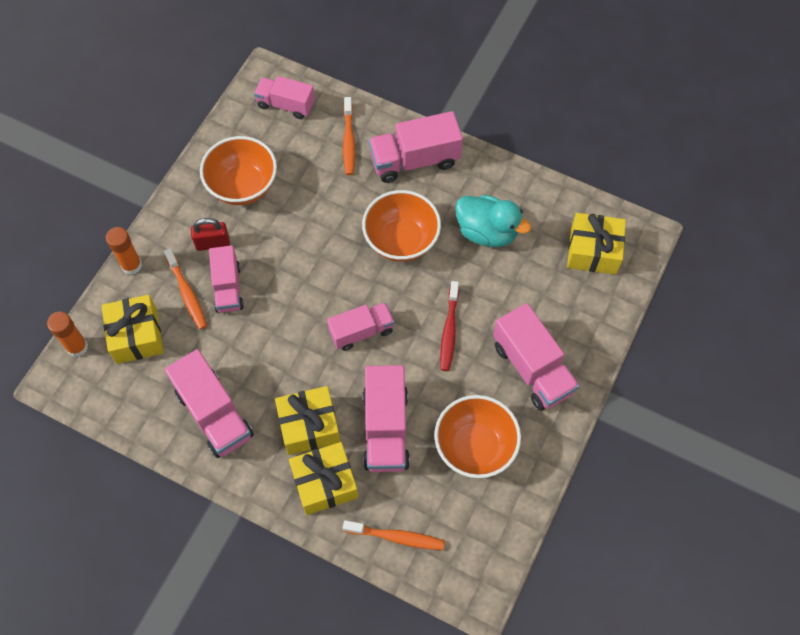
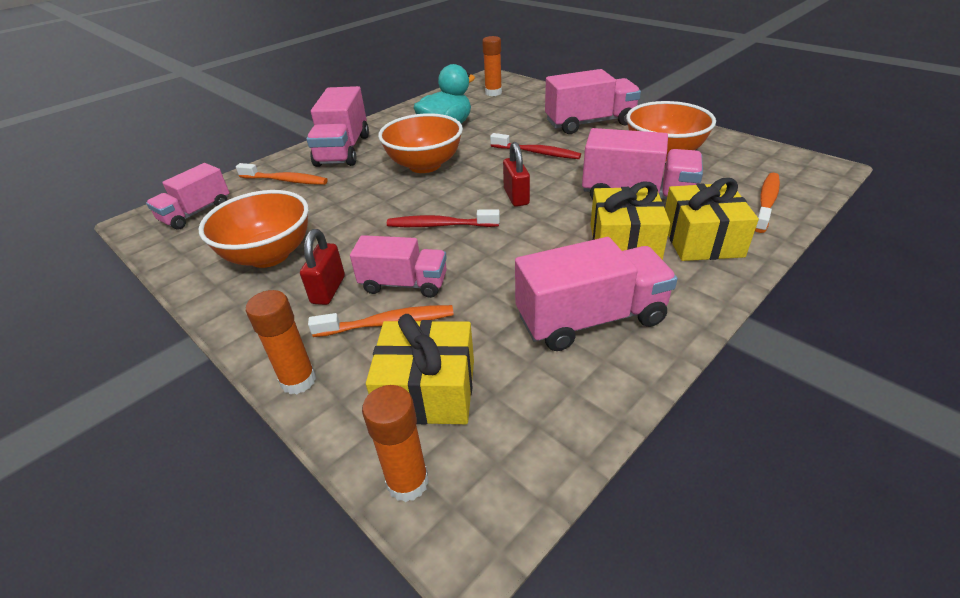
camera: 70 degrees left, 25 degrees down
(305, 286) = (439, 225): none -> red toothbrush
(361, 331) = (516, 197): pink truck -> red padlock
(593, 251) = (493, 93): yellow gift -> orange glue stick

